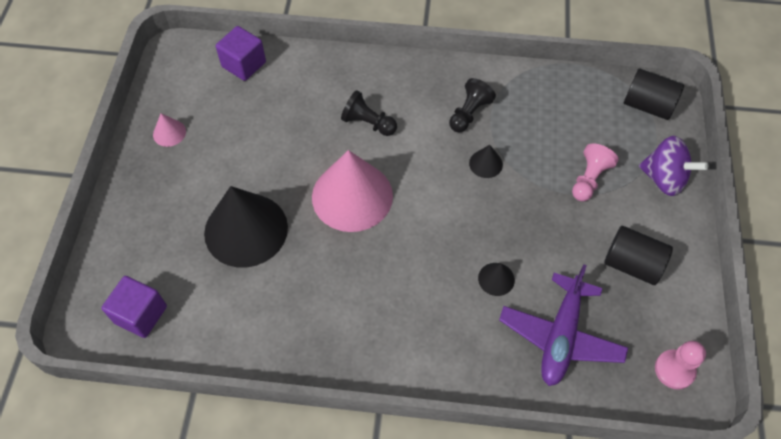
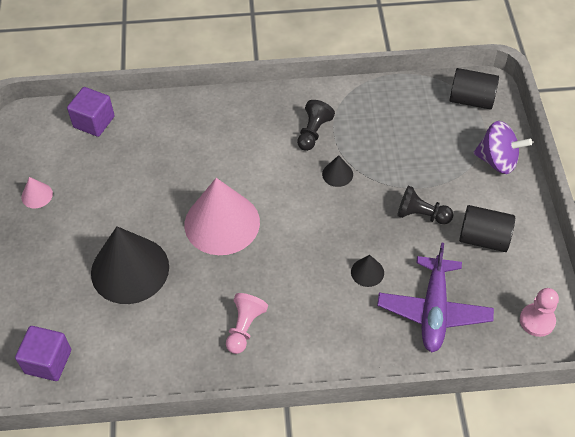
camera: 10 degrees left, 5 degrees down
(368, 123) = (222, 156): black pawn -> black pawn (421, 215)
(589, 179) = (432, 172): pink pawn -> pink pawn (244, 328)

